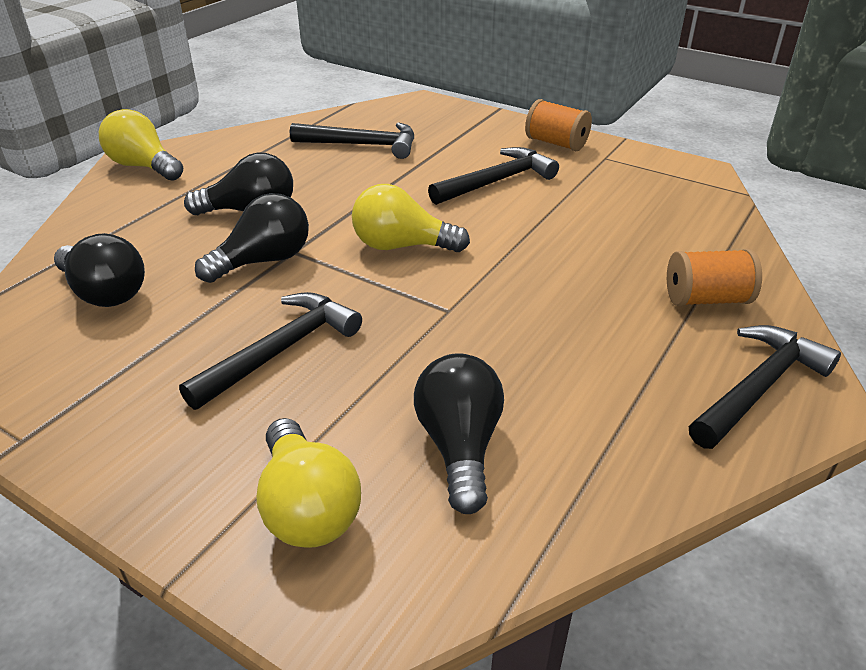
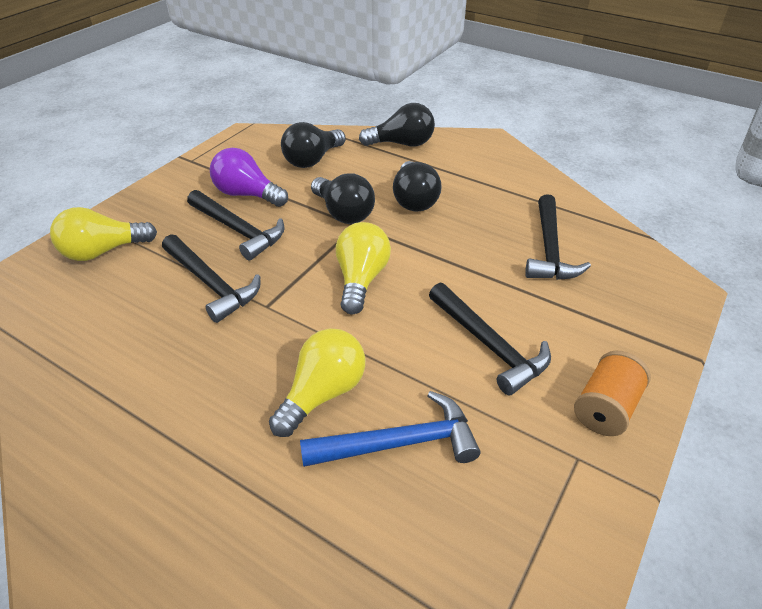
camera: 90 degrees right, 5 degrees up
(144, 167) = (478, 146): yellow light bulb -> yellow light bulb (323, 393)
(182, 352) = (247, 194): none -> purple light bulb
(459, 446) = (121, 309): black light bulb -> black light bulb (402, 144)
(618, 225) = (399, 443): none -> blue hammer
(706, 299) = (247, 498): orange spool -> none
(758, 388) = (106, 506): black hammer -> black hammer (211, 284)

